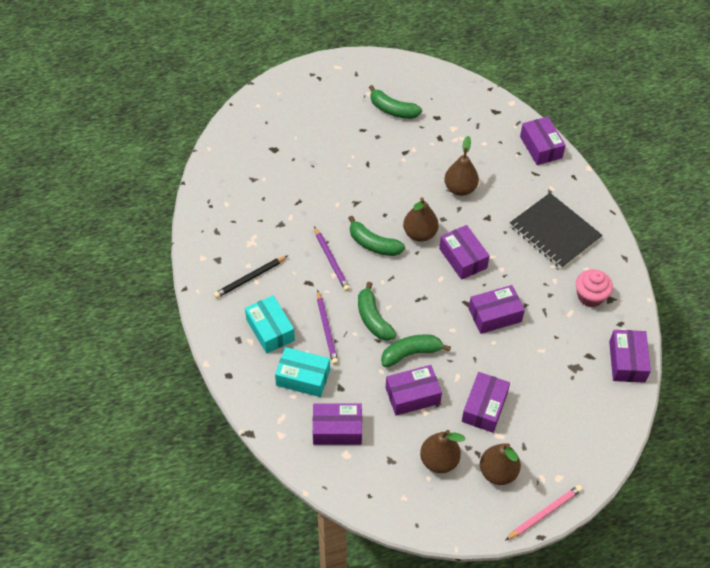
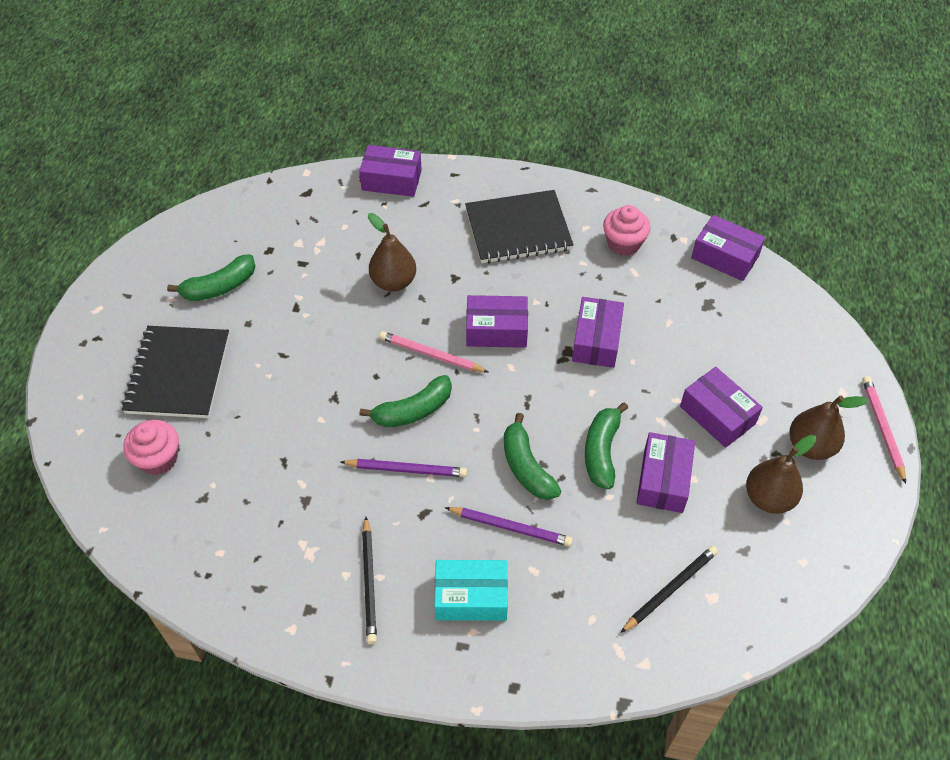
camera: 60 degrees left, 0 degrees up
(263, 147) = (158, 459): none -> pink cupcake
(303, 377) = (570, 592): turquoise box -> none
(321, 125) = (178, 374): none -> black notebook
(337, 429) = (670, 589): purple box -> black pencil
(373, 319) = (526, 467): green banana -> green banana turned 60 degrees clockwise
(419, 234) = (431, 354): brown pear -> pink pencil

